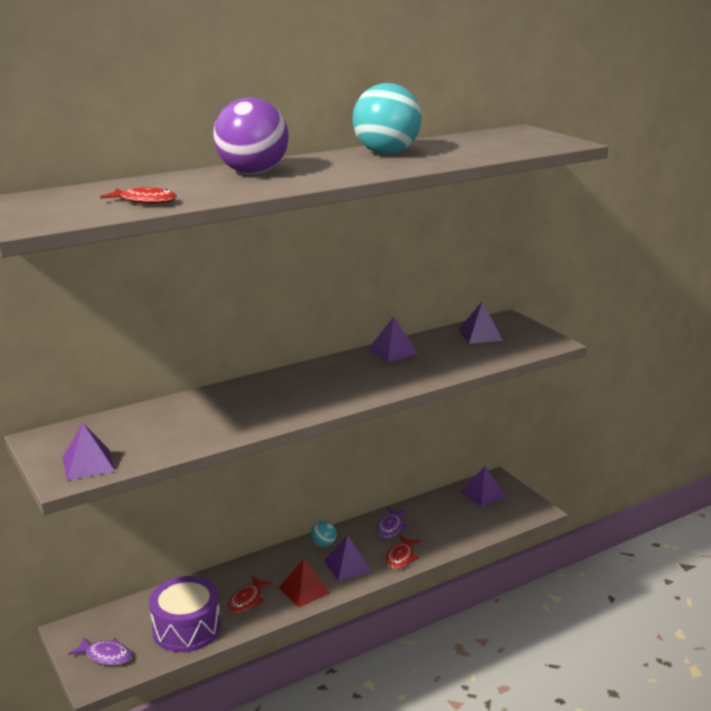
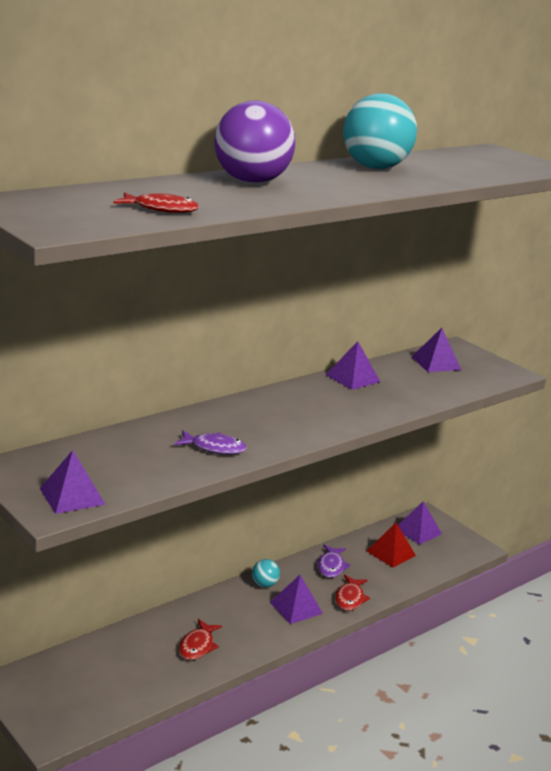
camera: 10 degrees left, 0 degrees up
(106, 656) = (57, 709): purple fish -> purple fish (214, 448)
(186, 628) = (139, 677): purple drum -> none
(304, 590) = (256, 634): red pyramid -> red pyramid (391, 553)

